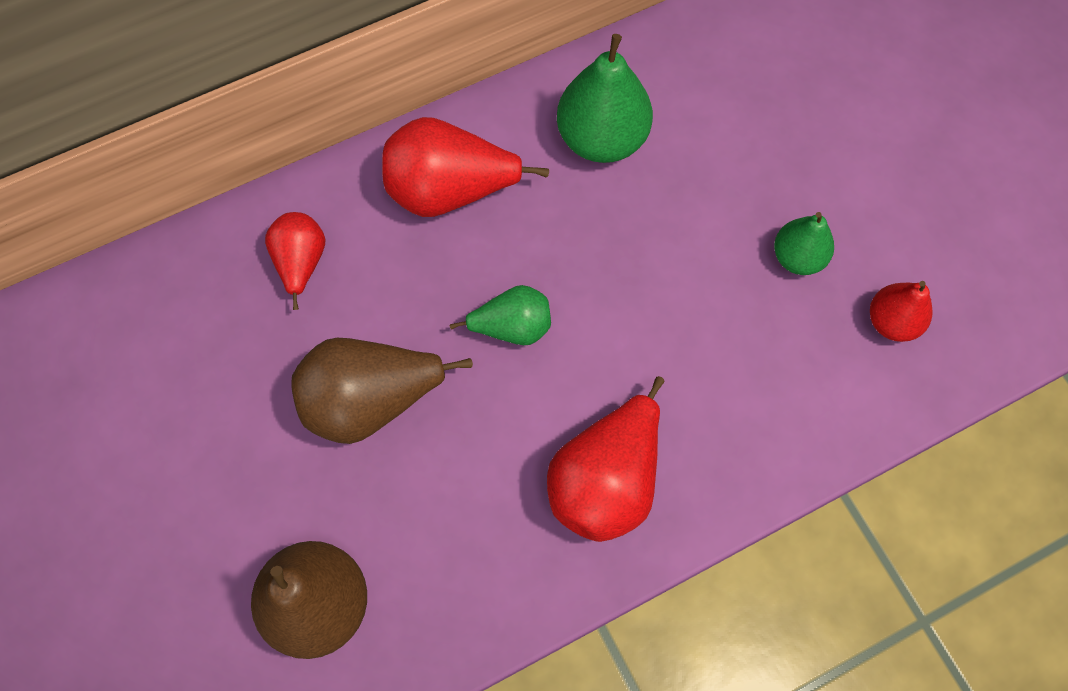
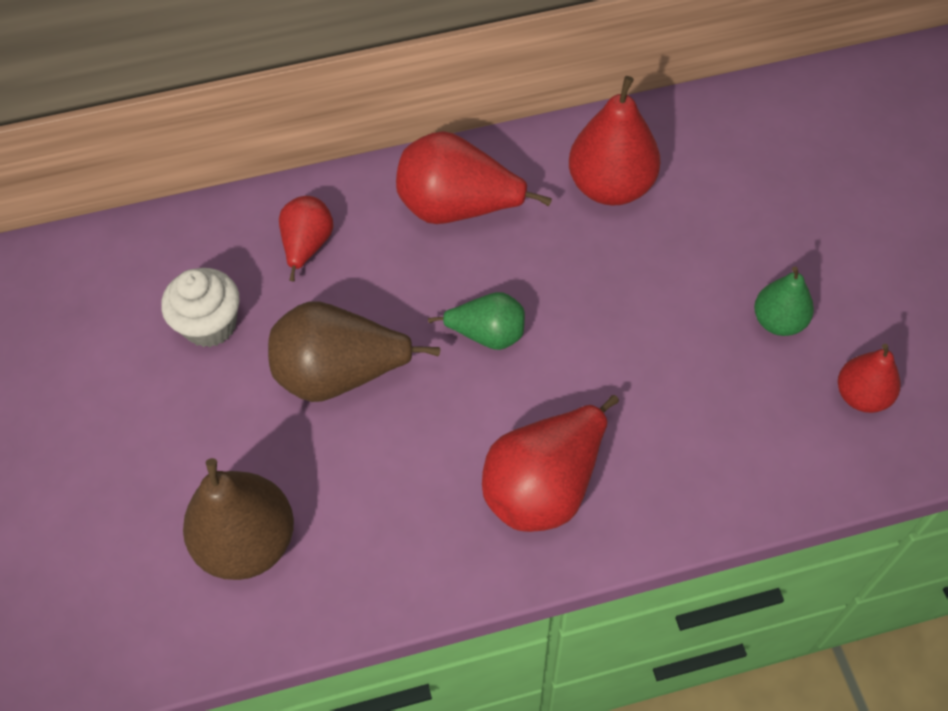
camera: 15 degrees right, 10 degrees down
(219, 372) = (210, 325): none -> white cupcake
(602, 138) = (611, 187): green pear -> red pear

